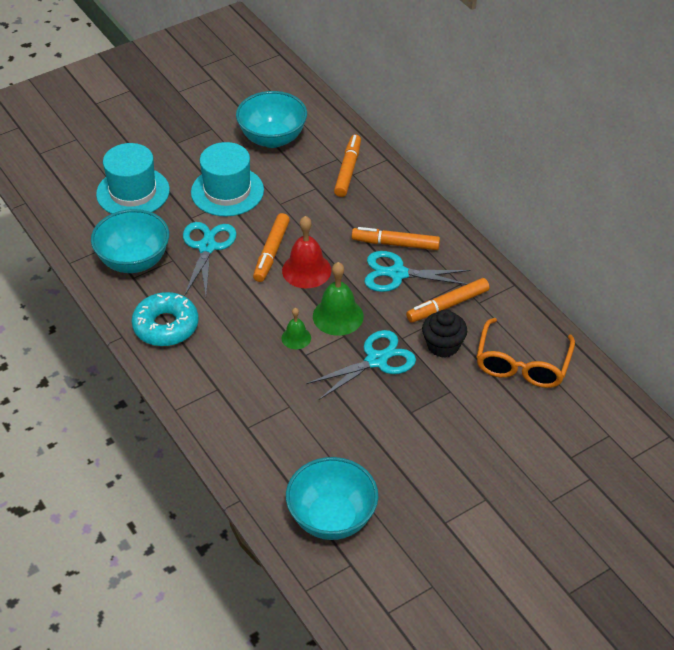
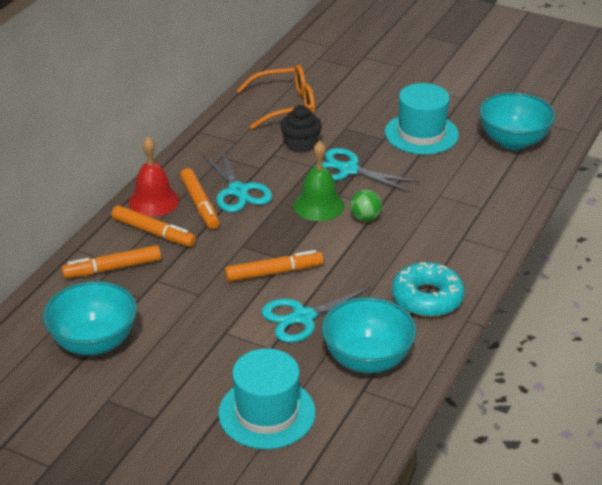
camera: 120 degrees left, 10 degrees down
(227, 191) = (208, 339): turquoise hat -> turquoise hat (421, 134)
(296, 338) = (365, 218): green bell -> green ball
(306, 270) = (279, 242): red bell -> red bell (153, 201)
(447, 305) = (253, 155): orange marker -> orange marker (153, 232)

